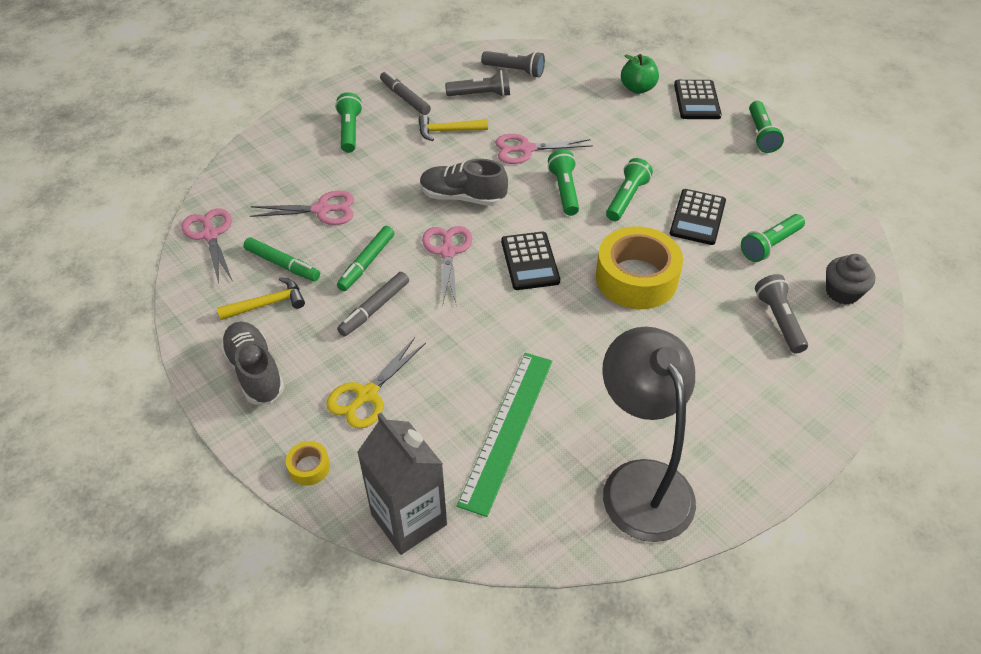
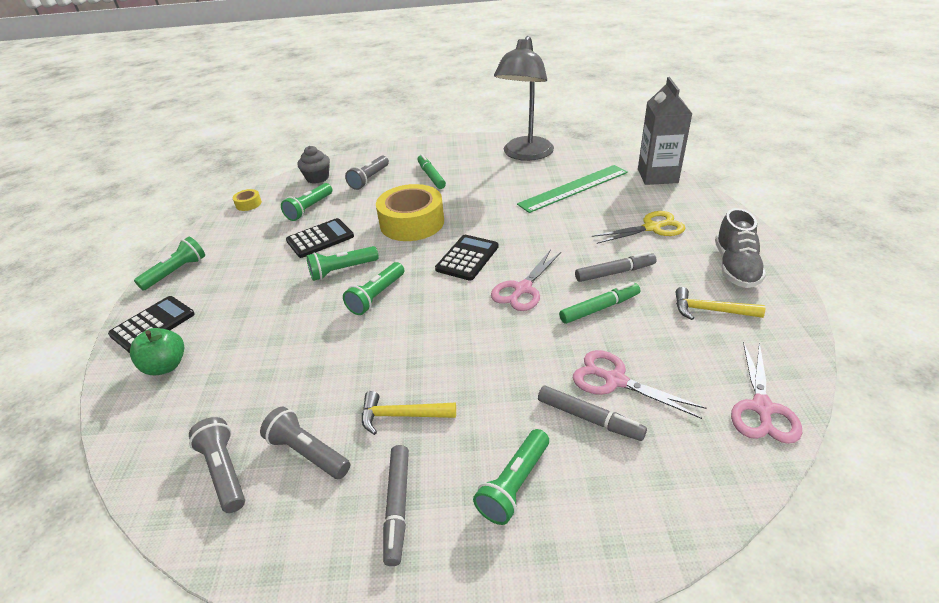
camera: 140 degrees left, 10 degrees down
(282, 264) = (683, 339): green marker -> green marker (431, 176)
(309, 467) = (709, 209): yellow tape -> yellow tape (248, 204)
(326, 179) = (589, 418): none -> grey marker
(448, 131) = (401, 415): yellow hammer -> yellow hammer turned 150 degrees clockwise
(463, 197) = (464, 329): grey shoe -> none
(526, 149) = (355, 350): pink scissors -> none
(770, 245) = (309, 209): green flashlight -> green flashlight turned 120 degrees clockwise

